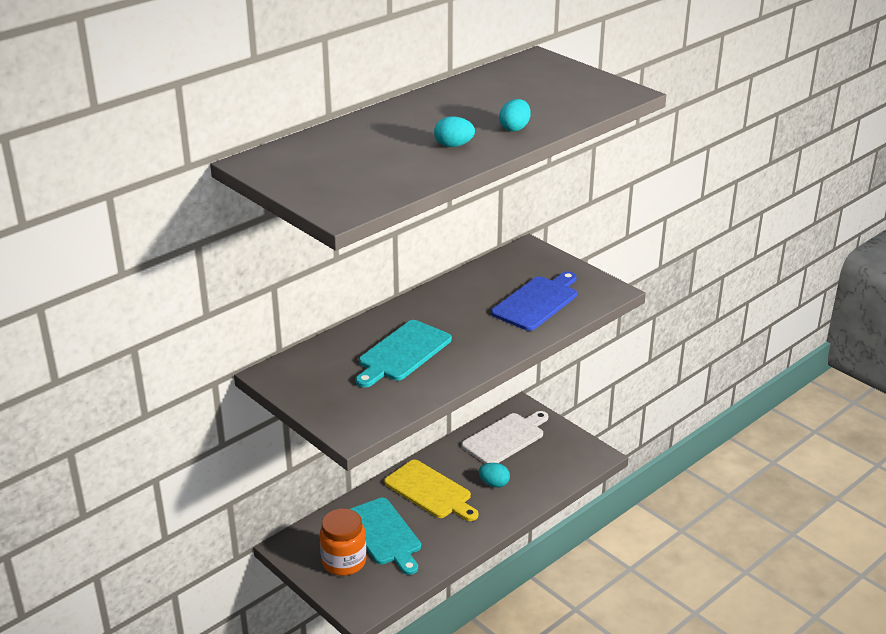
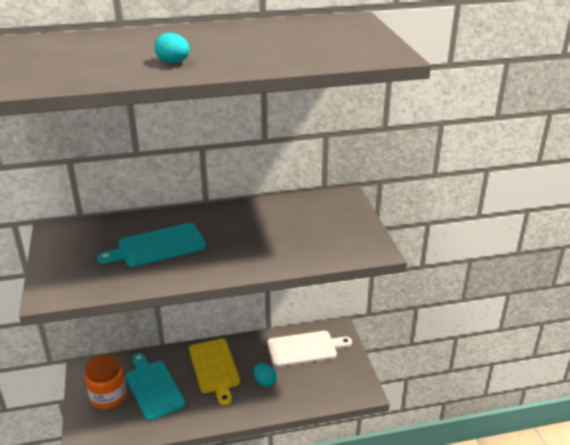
camera: 30 degrees right, 0 degrees up
(384, 534) = (153, 387): turquoise cutting board -> turquoise cutting board turned 150 degrees clockwise
(514, 128) = (245, 61): turquoise egg -> none
(537, 302) = (304, 240): blue cutting board -> none

